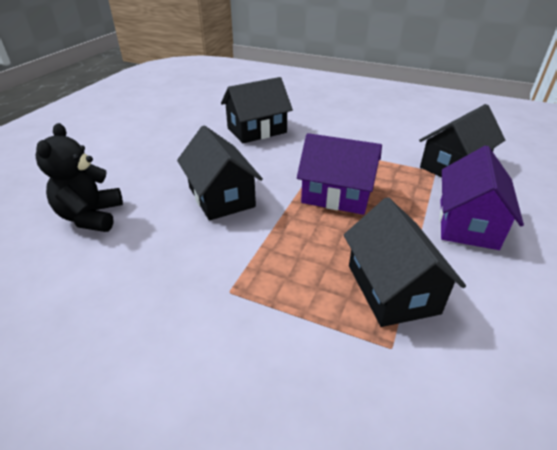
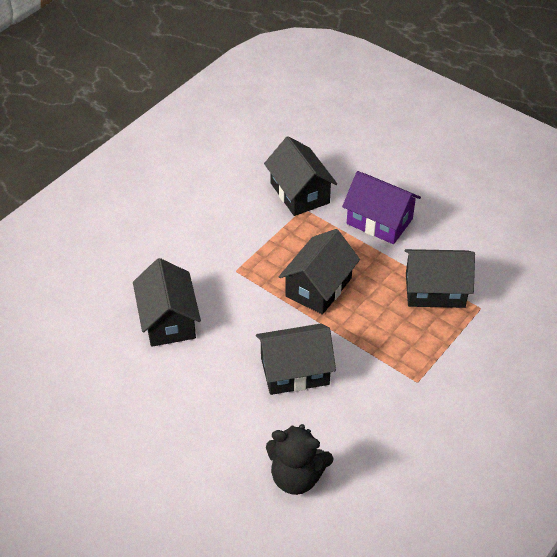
camera: 75 degrees left, 10 degrees up
(337, 195) = (318, 287): purple house -> black house

